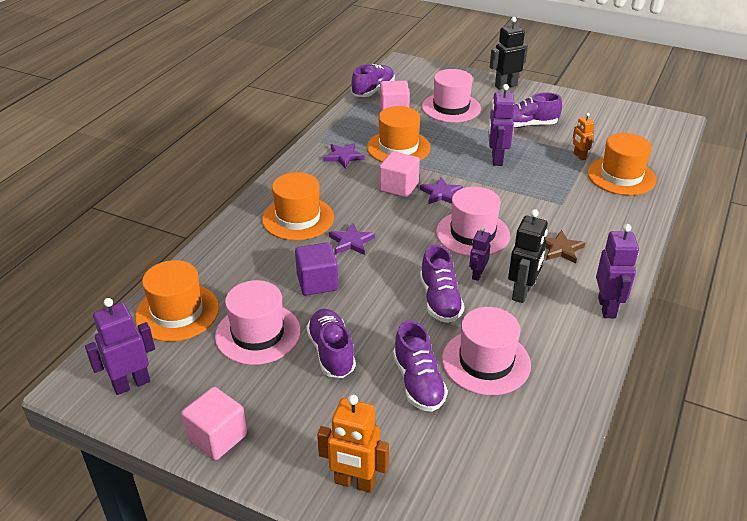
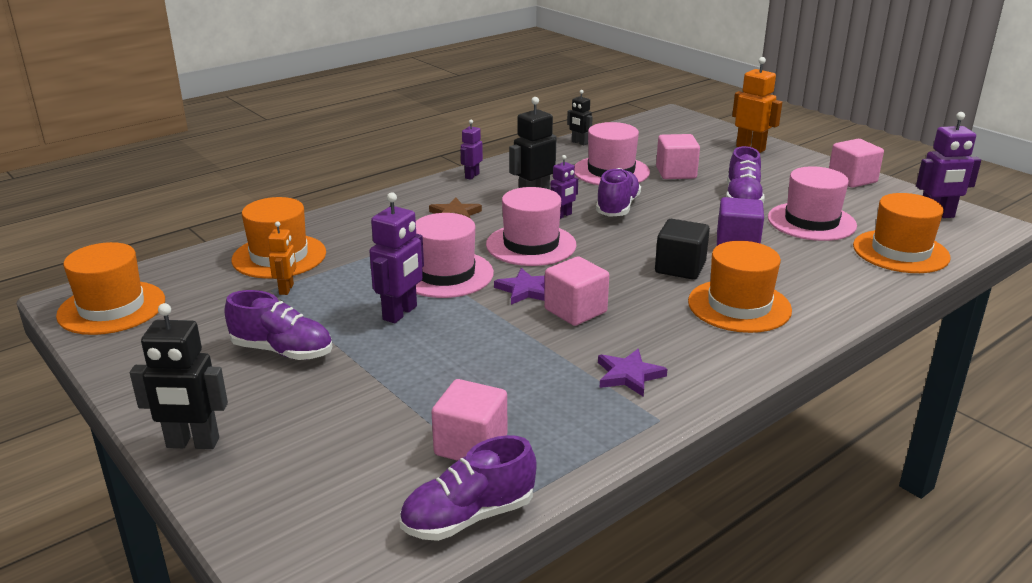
camera: 155 degrees left, 10 degrees down
(351, 242) = (680, 268): purple star -> black cube
(398, 147) = (527, 368): orange hat -> orange hat (112, 308)
(418, 383) = (676, 173): purple shoe -> pink cube
(451, 107) = (359, 421): pink hat -> pink hat (445, 274)
(566, 418) = (579, 143): none -> black robot
(607, 308) = (472, 176): purple robot -> purple robot, size x0.60

